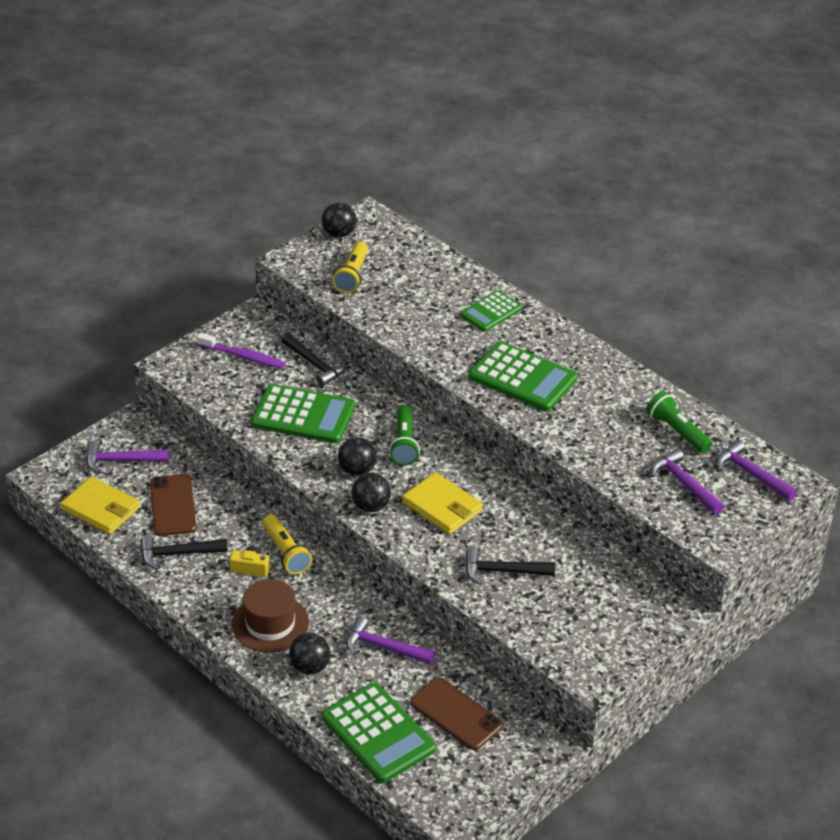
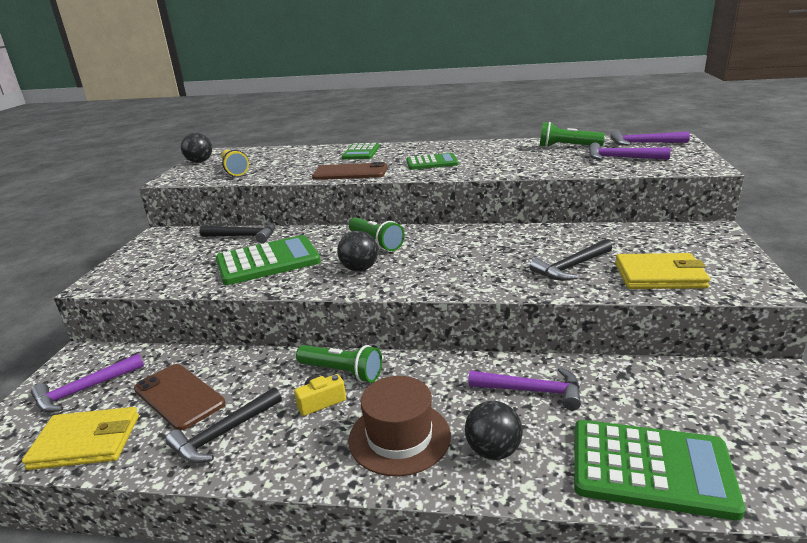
camera: 35 degrees left, 15 degrees down
(243, 356) = (171, 254): purple toothbrush -> none
(286, 552) = (342, 372): yellow flashlight -> green flashlight
(371, 506) = (404, 282): black ball -> none
(383, 647) = (532, 391): purple hammer -> purple hammer turned 150 degrees counterclockwise
(442, 507) = (461, 257): yellow wallet -> yellow wallet (659, 276)
(456, 714) = (676, 403): brown phone -> brown phone (350, 172)
(523, 378) = (432, 163): green calculator -> green calculator, size x0.60

